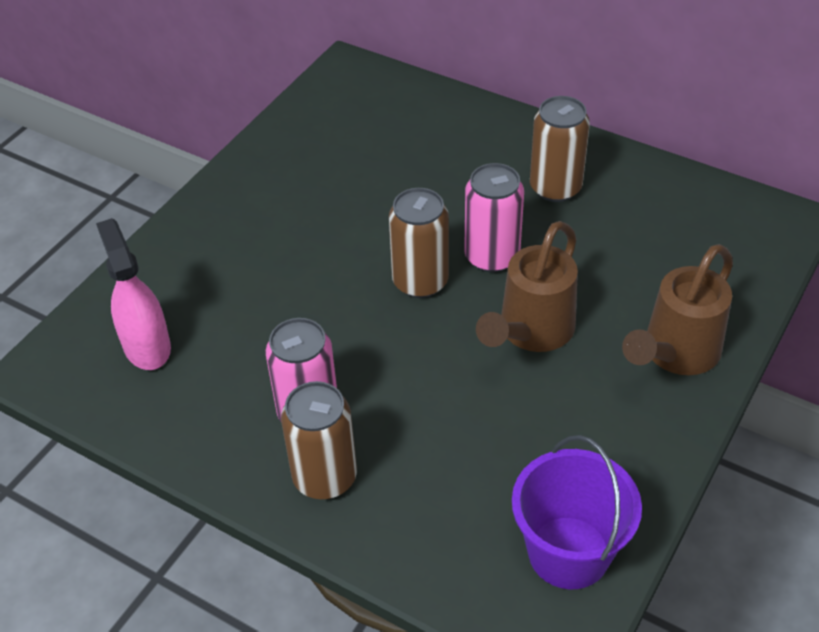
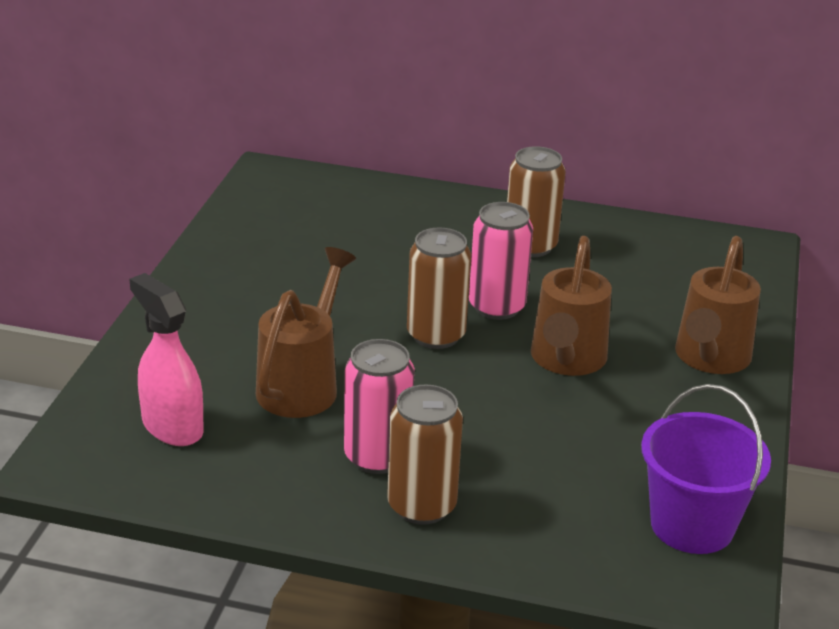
camera: 20 degrees left, 15 degrees down
(277, 318) = (302, 384): none -> brown watering can

